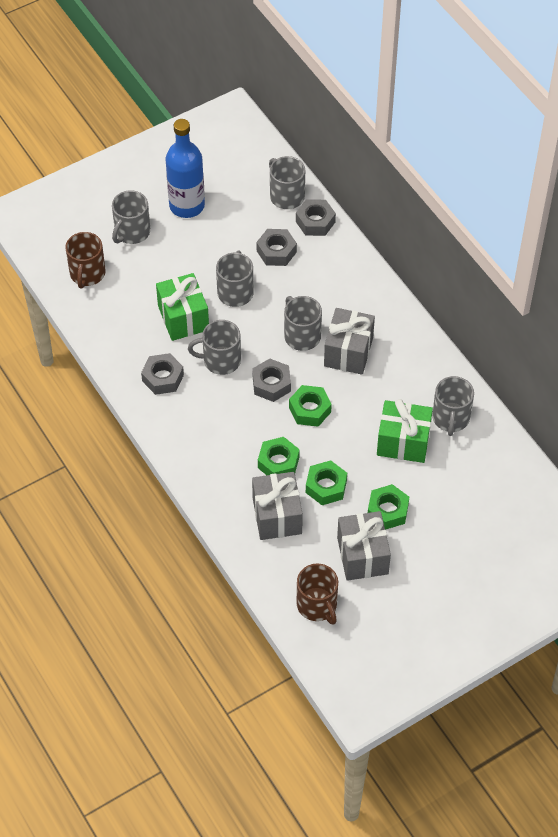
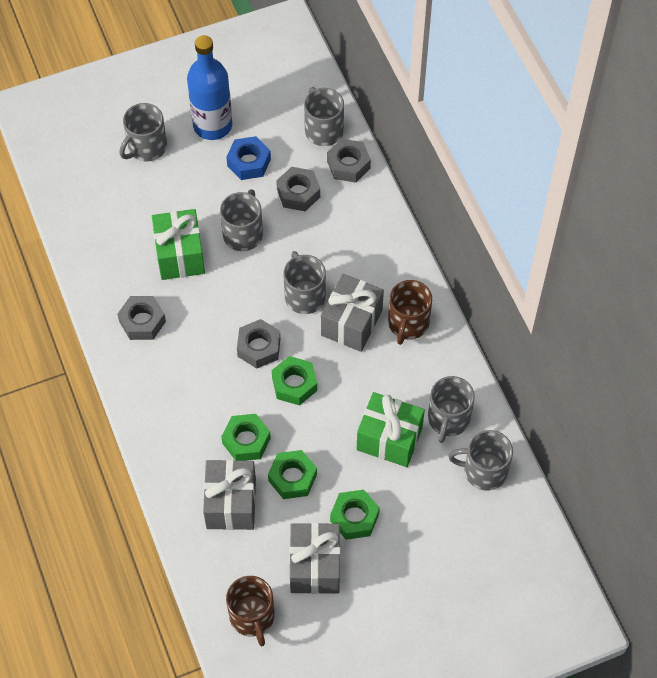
camera: 10 degrees right, 5 degrees up
(87, 274) = (88, 188): brown mug -> brown mug (408, 323)
(221, 360) = (209, 311): grey mug -> grey mug (484, 471)
(226, 232) = (249, 162): none -> blue nut

